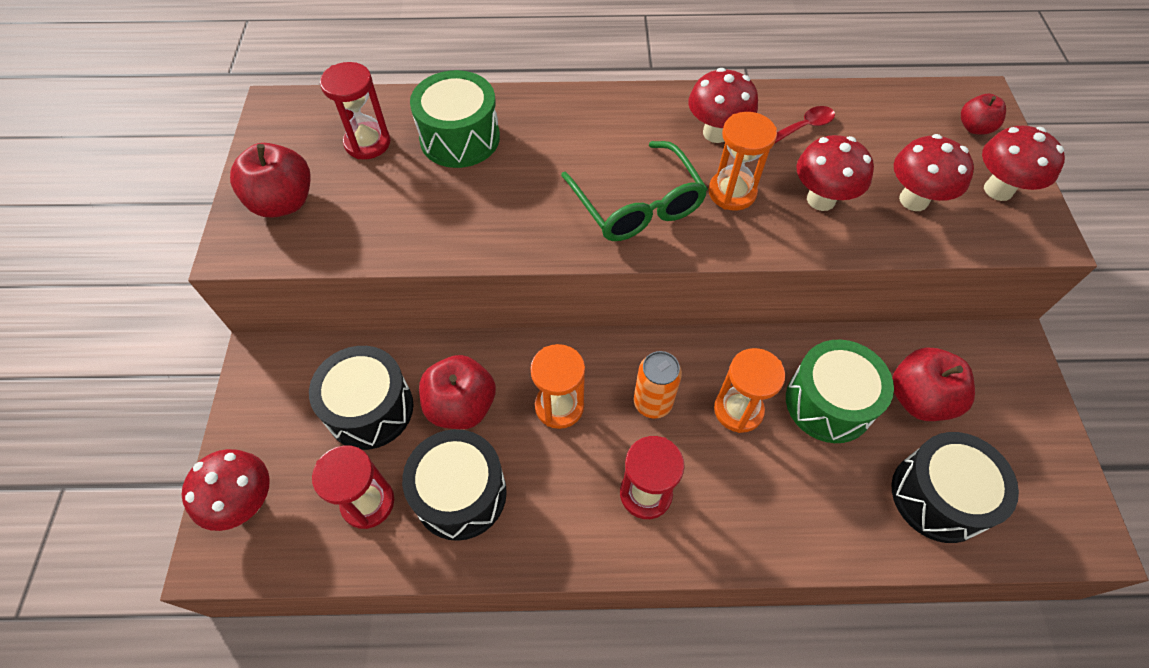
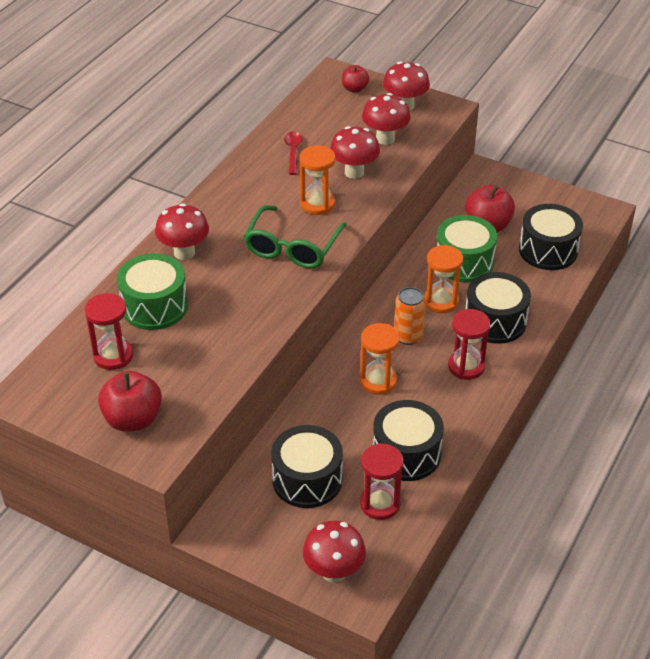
camera: 60 degrees left, 15 degrees down
(461, 406) = (341, 430): red apple -> none
(637, 205) = (292, 247): green glasses -> green glasses turned 105 degrees clockwise
(716, 133) = (263, 188): red mushroom -> red mushroom (184, 252)
(751, 491) = (495, 321): none -> black drum

